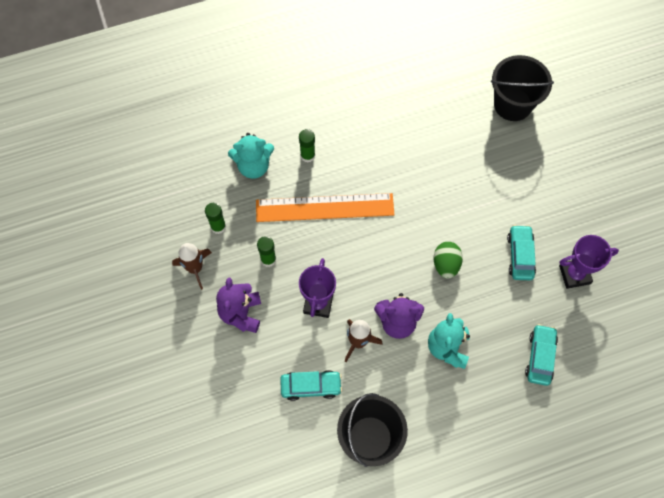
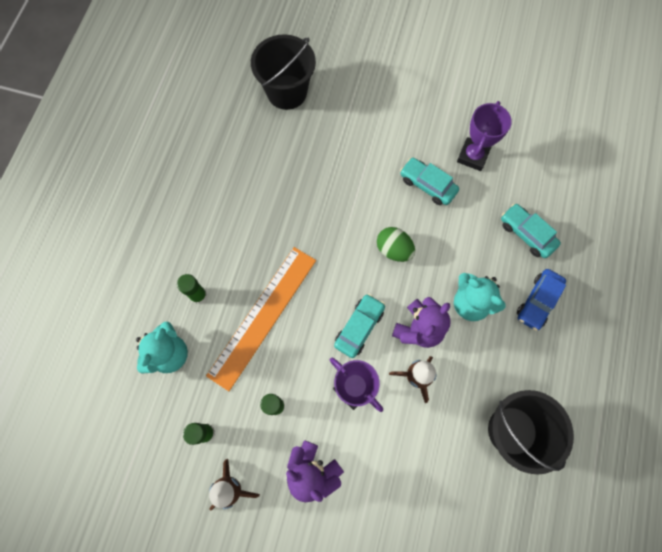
camera: 55 degrees left, 5 degrees up
(311, 386) = (430, 452): turquoise car -> turquoise car (359, 327)
(488, 399) = (537, 301): none -> blue car

